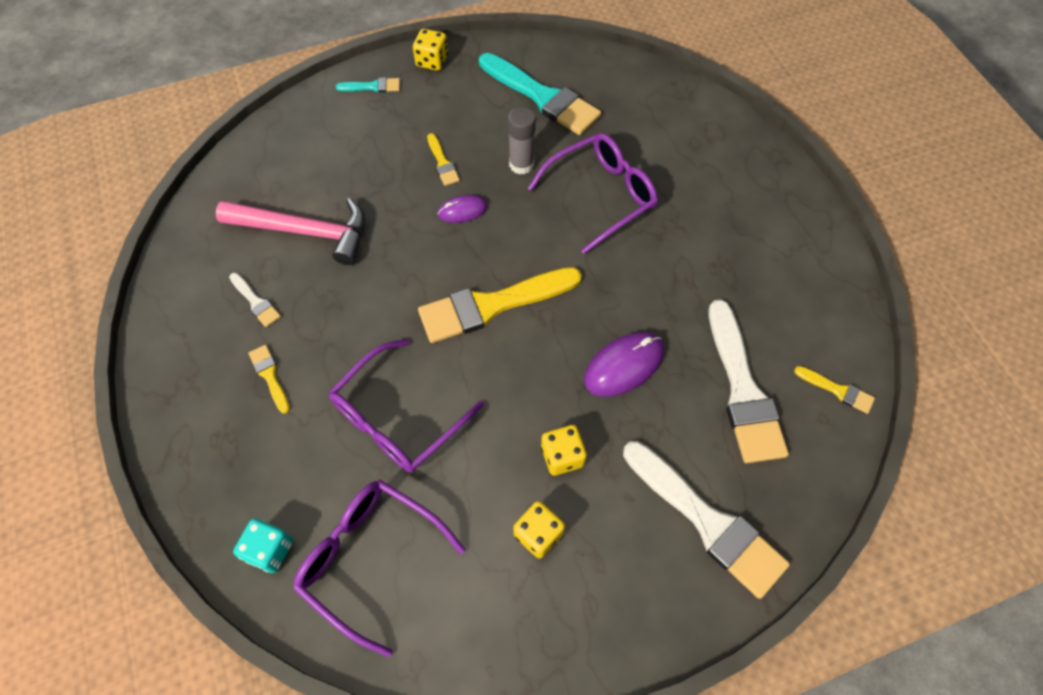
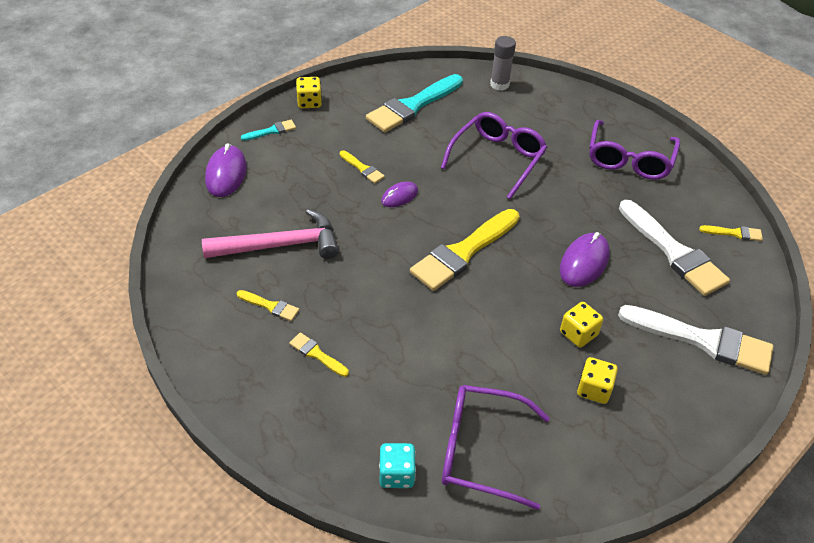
camera: 25 degrees left, 15 degrees down
(256, 302) = (270, 306): white brush -> yellow brush
(298, 126) = (226, 174): none -> purple mouse
(398, 418) = (440, 349): purple glasses -> purple glasses (629, 159)
(521, 164) = (425, 154): grey glue stick -> grey glue stick (499, 84)
(542, 97) = (412, 106): turquoise brush -> turquoise brush turned 120 degrees clockwise

